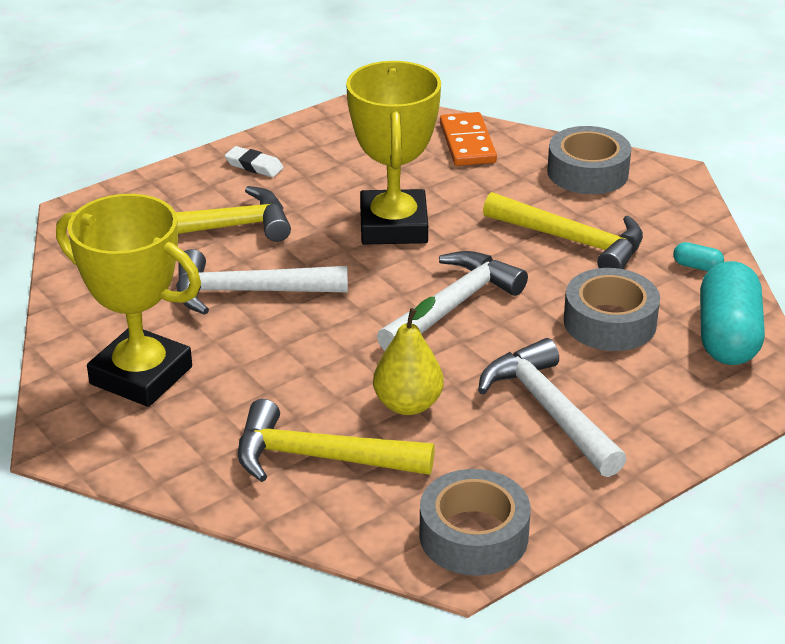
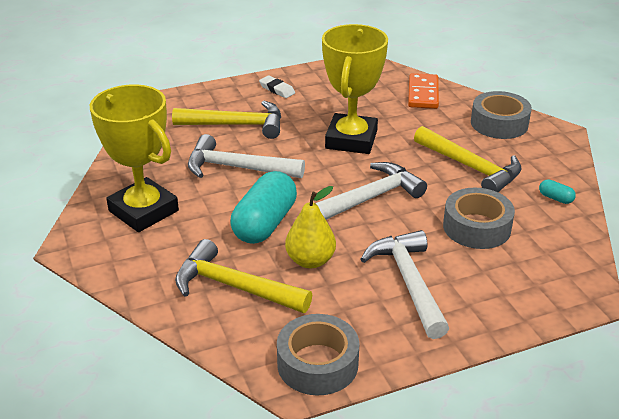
camera: 15 degrees right, 0 degrees up
(727, 336) = (561, 251): turquoise capsule -> turquoise capsule (264, 224)

